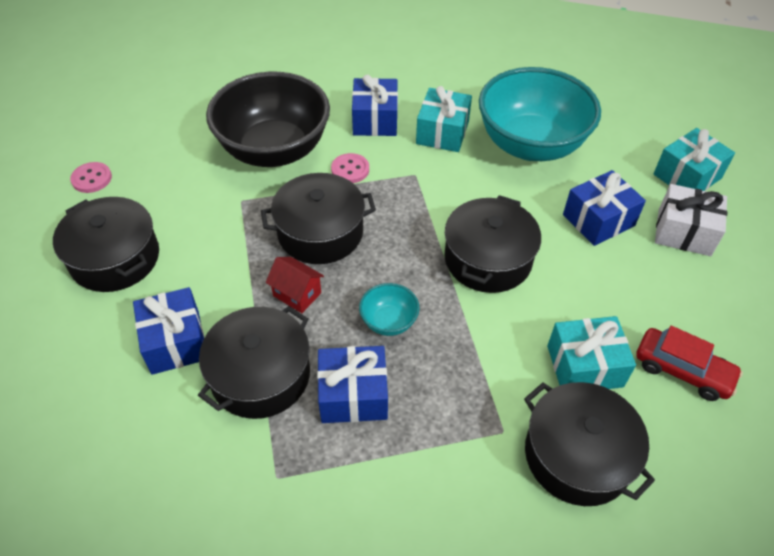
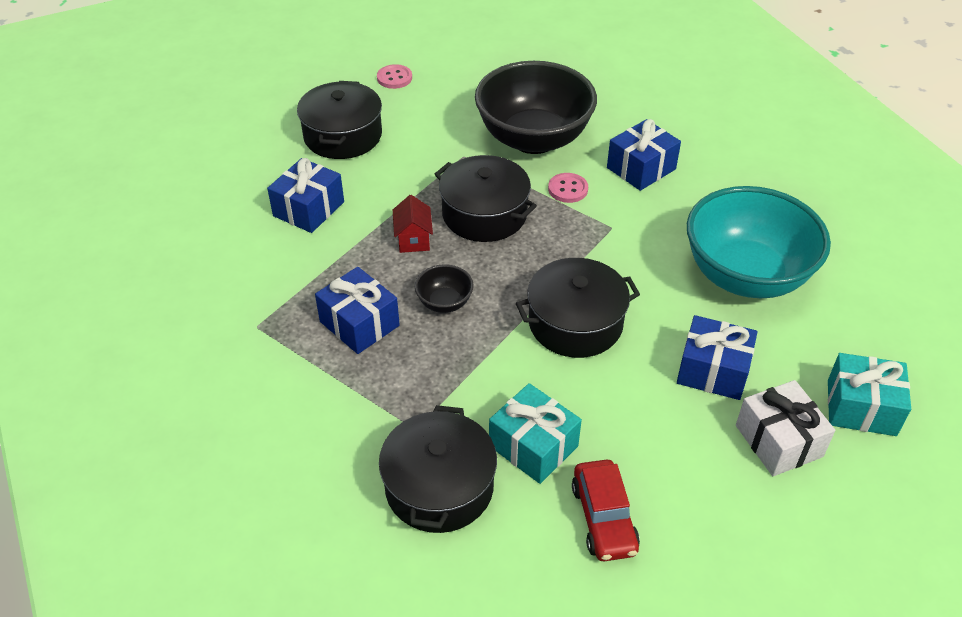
camera: 50 degrees right, 5 degrees down
(260, 375) = (326, 266): black pot -> none
(389, 322) = (444, 303): turquoise bowl -> black bowl
(442, 132) = (682, 214): turquoise gift -> none

